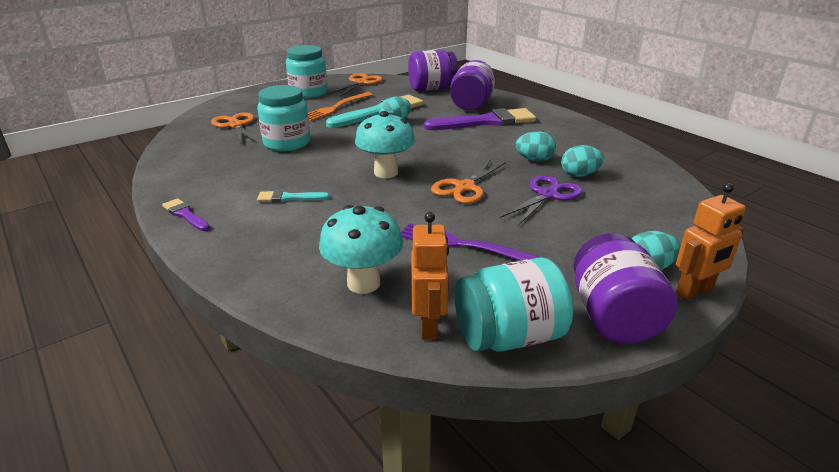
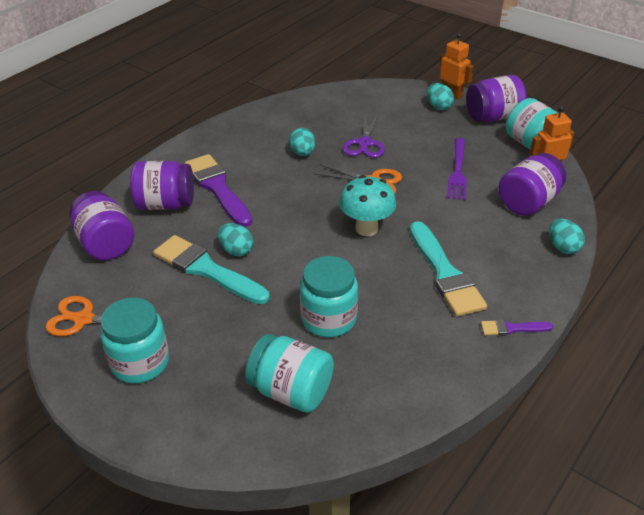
camera: 105 degrees left, 10 degrees up
(185, 215) = (512, 328): purple brush -> purple brush turned 60 degrees clockwise
(236, 125) = (291, 391): orange scissors -> turquoise jar
(289, 198) = (445, 273): turquoise brush -> turquoise brush, size x2.09
(335, 108) = (200, 314): orange fork -> none
(363, 283) = (528, 202): turquoise mushroom -> purple jar
(547, 195) = (365, 143): purple scissors -> purple scissors turned 105 degrees counterclockwise
(579, 175) = (323, 131): turquoise egg -> turquoise egg (563, 247)

